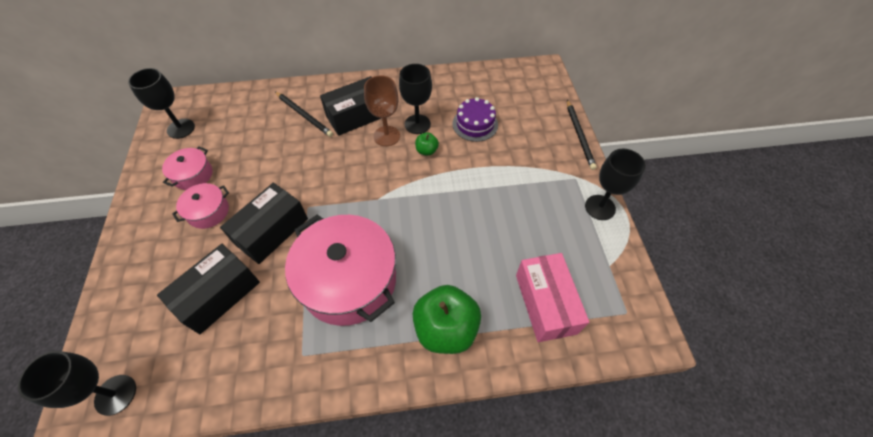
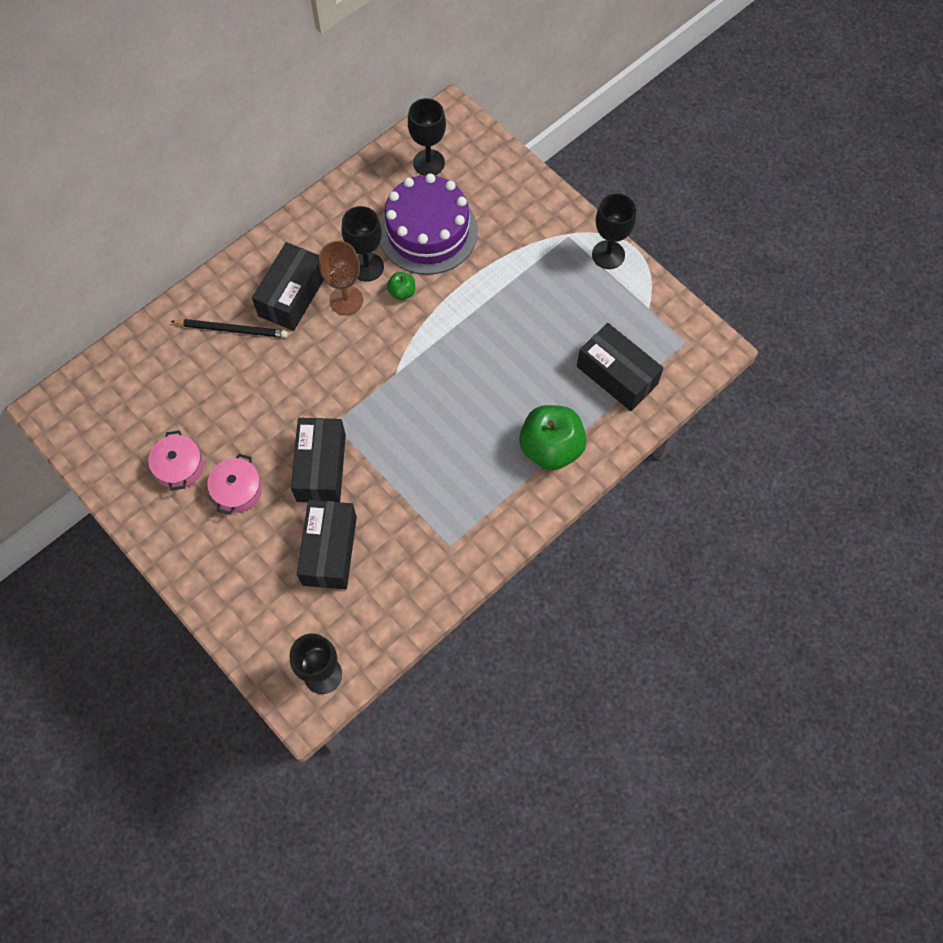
camera: 35 degrees left, 10 degrees up
(181, 128) = (105, 429): black goblet -> black goblet (429, 163)
(349, 280) = (435, 463): pink pot -> none
(475, 124) = (428, 231): purple cake -> purple cake, size x1.75
(545, 303) = (617, 375): pink box -> black box
(579, 135) = (542, 184): black pencil -> none

